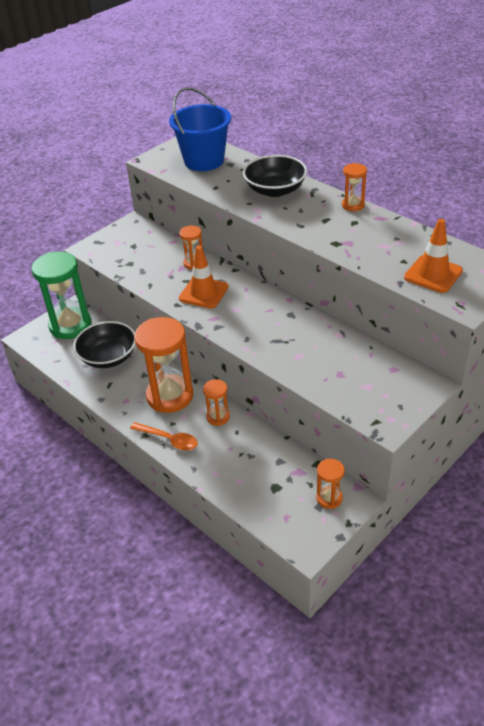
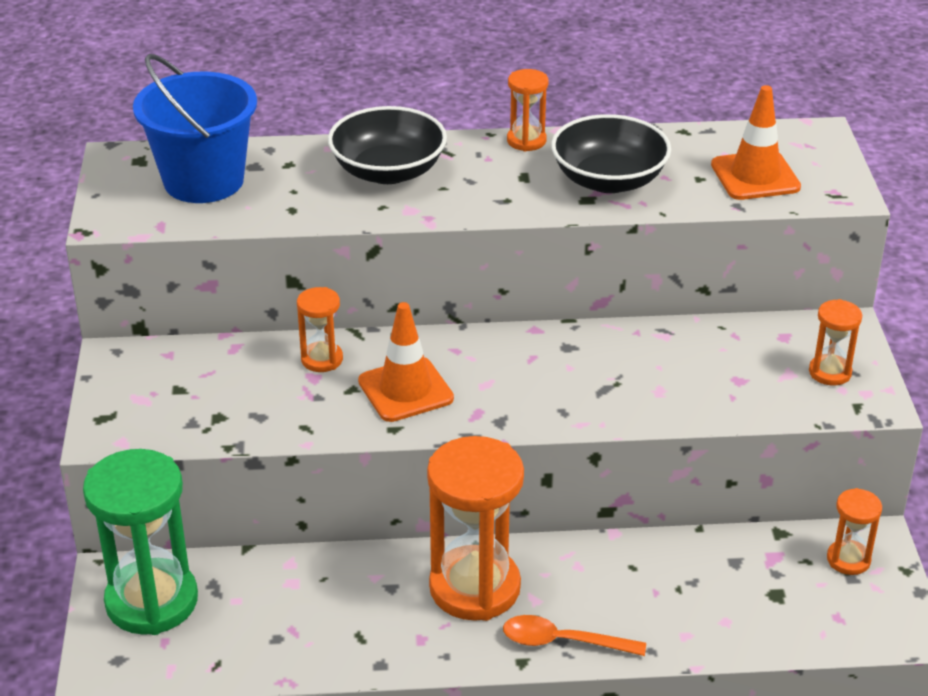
camera: 50 degrees left, 5 degrees down
(108, 357) = (295, 602): black bowl -> black bowl (608, 180)
(169, 439) = (563, 642): orange spoon -> orange spoon turned 150 degrees counterclockwise
(218, 417) = (581, 566): orange hourglass -> orange hourglass (830, 372)

